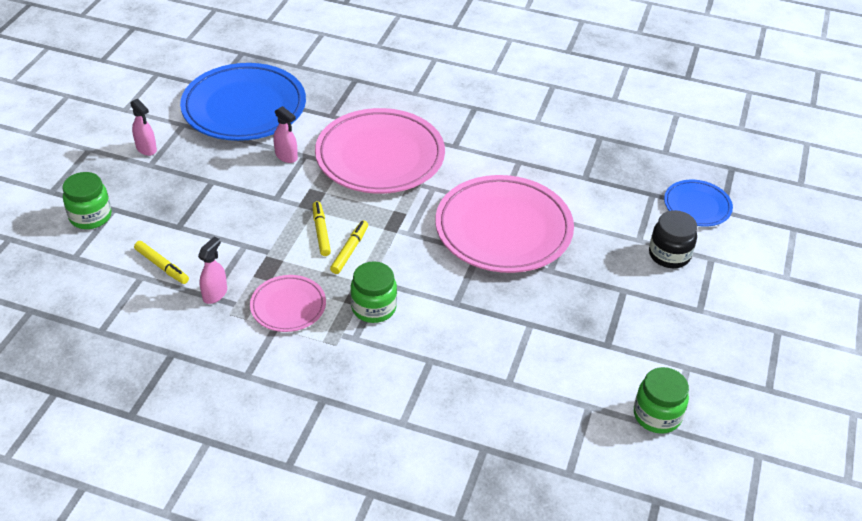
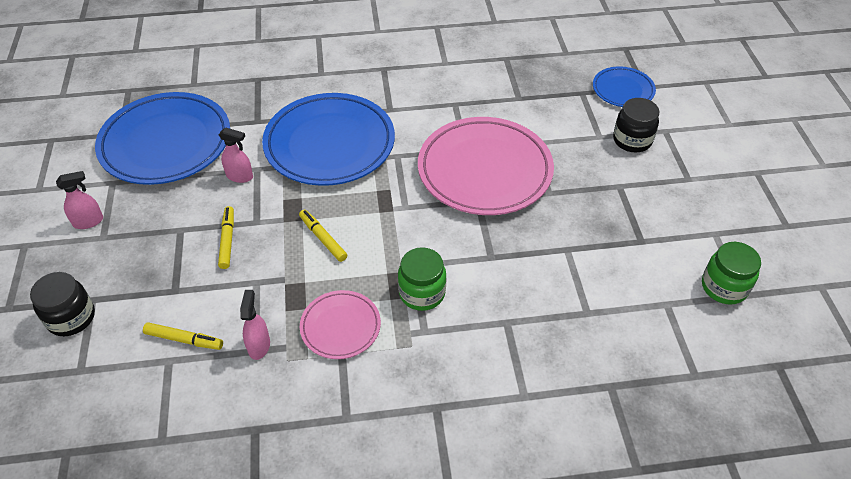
camera: 25 degrees left, 5 degrees up
(90, 216) = (71, 318): green jar -> black jar
(146, 149) = (88, 221): pink spray bottle -> pink spray bottle turned 45 degrees counterclockwise
(349, 250) = (362, 246): yellow marker -> yellow marker (227, 240)
(380, 157) = (329, 144): pink plate -> blue plate

